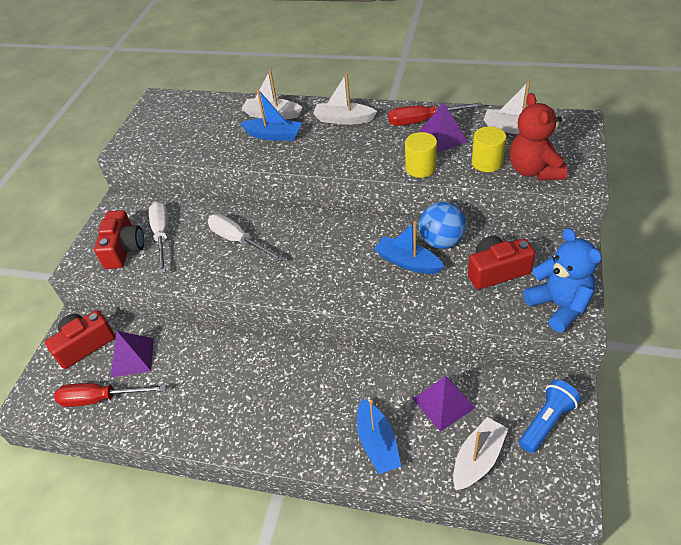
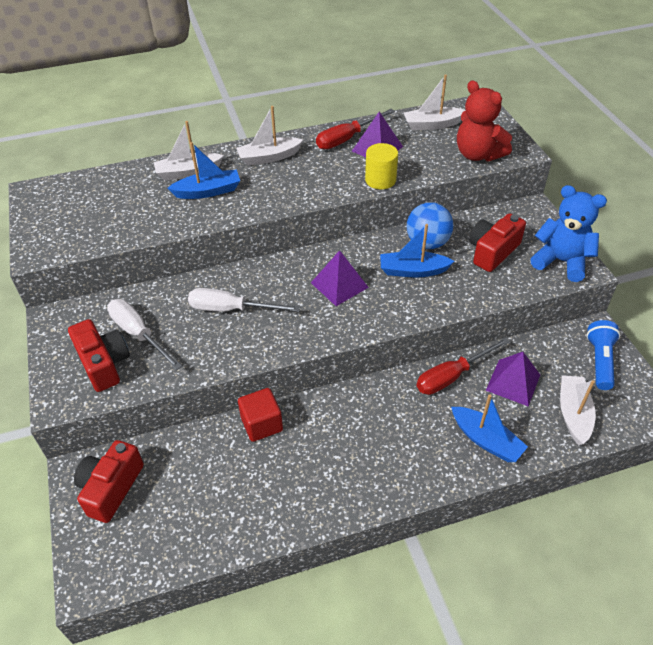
camera: 35 degrees left, 0 degrees up
(101, 398) = (178, 532): red screwdriver -> red screwdriver (452, 376)
(132, 357) = (180, 475): purple pyramid -> purple pyramid (339, 285)
(214, 344) = (262, 424): none -> red cube
(487, 162) = (434, 159): yellow cylinder -> none

